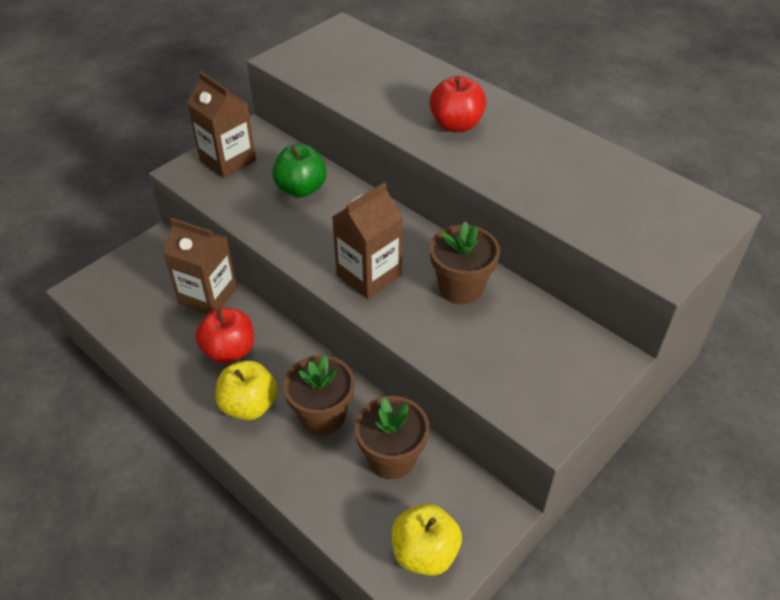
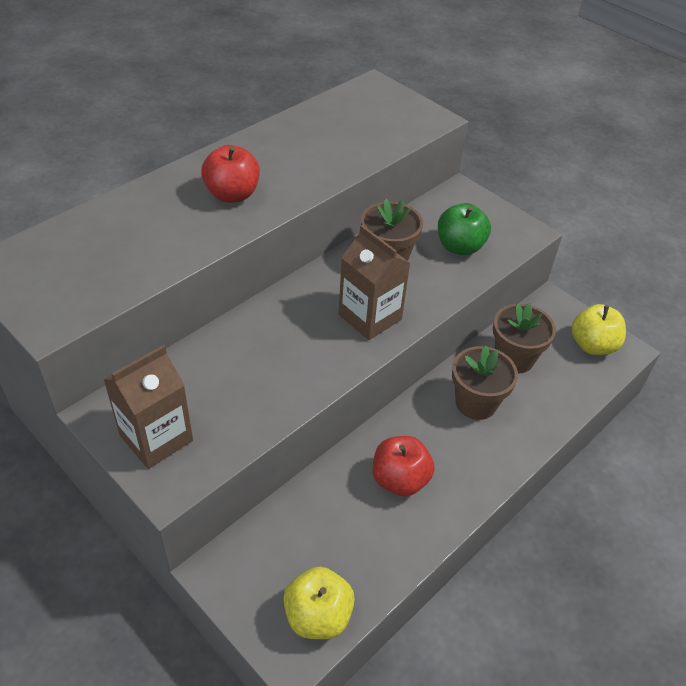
camera: 90 degrees left, 0 degrees up
(208, 296) = (317, 505): brown carton -> none
(249, 405) = (468, 460): yellow apple -> yellow apple (318, 616)
(301, 189) = (229, 365): green apple -> green apple (460, 247)

